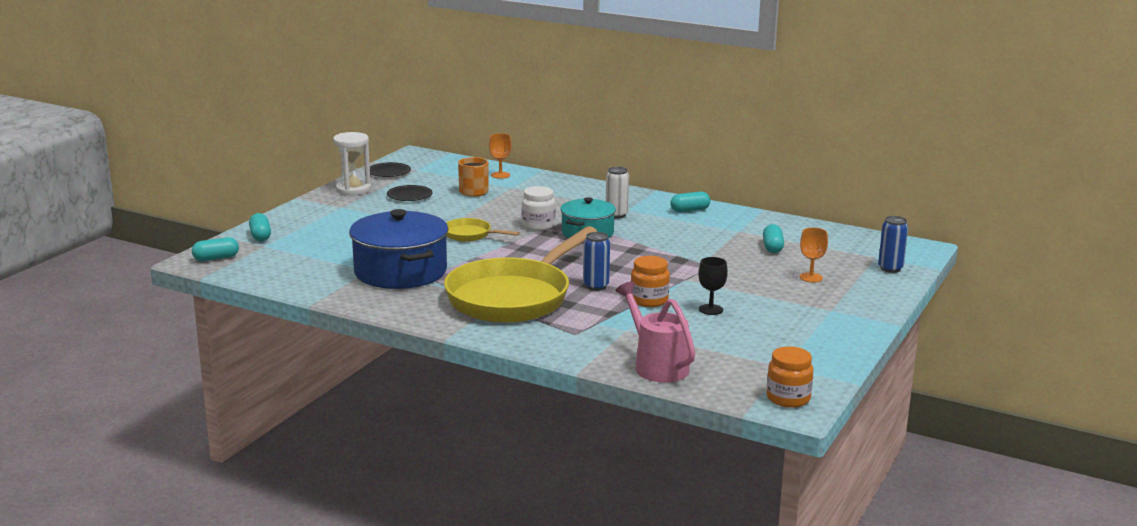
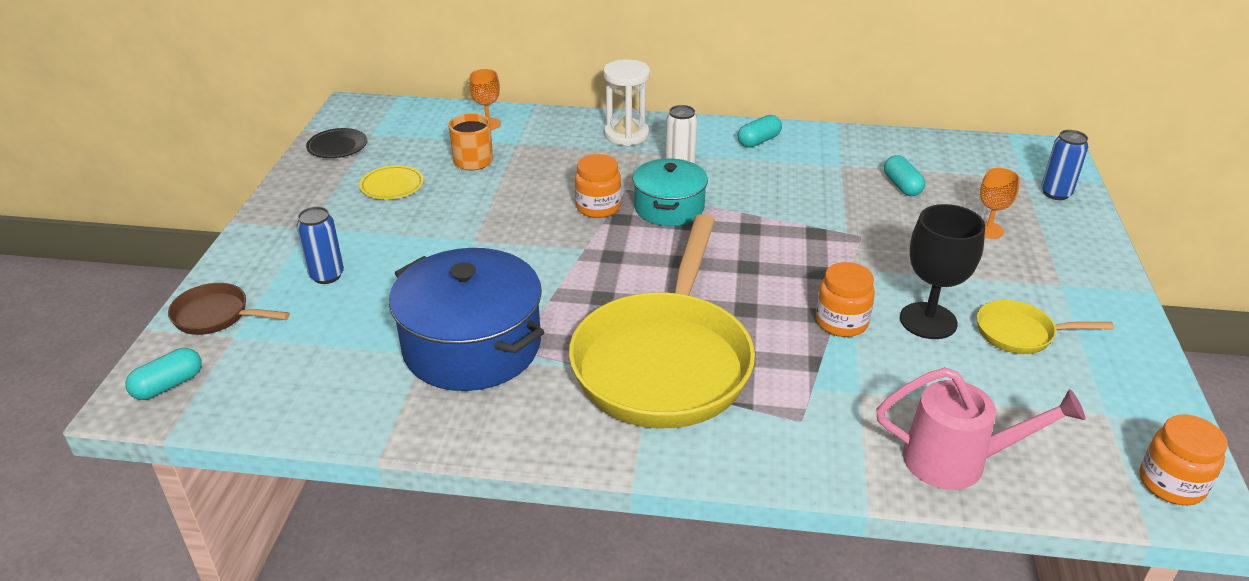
camera: 20 degrees left, 15 degrees up
(260, 236) = (216, 316): turquoise capsule -> brown pan
(353, 189) = (306, 189): white hourglass -> white hourglass (626, 135)
(409, 196) = (392, 186): black plate -> yellow plate
(470, 235) = (522, 245): yellow pan -> yellow pan (1020, 333)
(538, 225) = (598, 207): white jar -> orange jar
(596, 286) = (754, 310): blue can -> blue can (327, 275)
(656, 365) = (957, 461): pink watering can -> pink watering can turned 150 degrees clockwise
(710, 309) = (928, 321): black goblet -> black goblet, size x1.69

